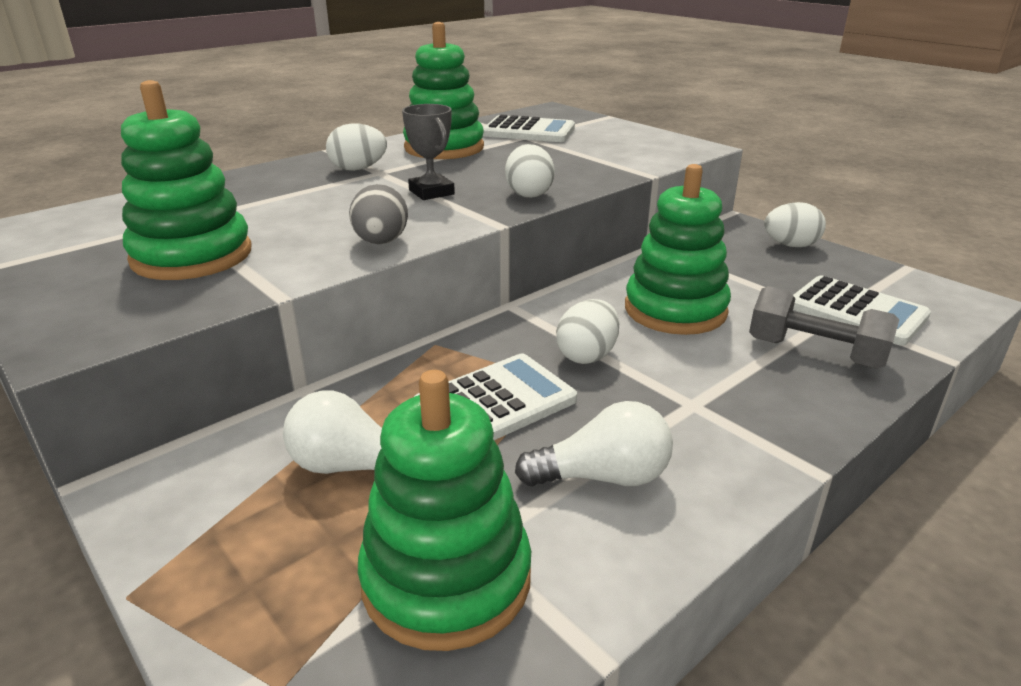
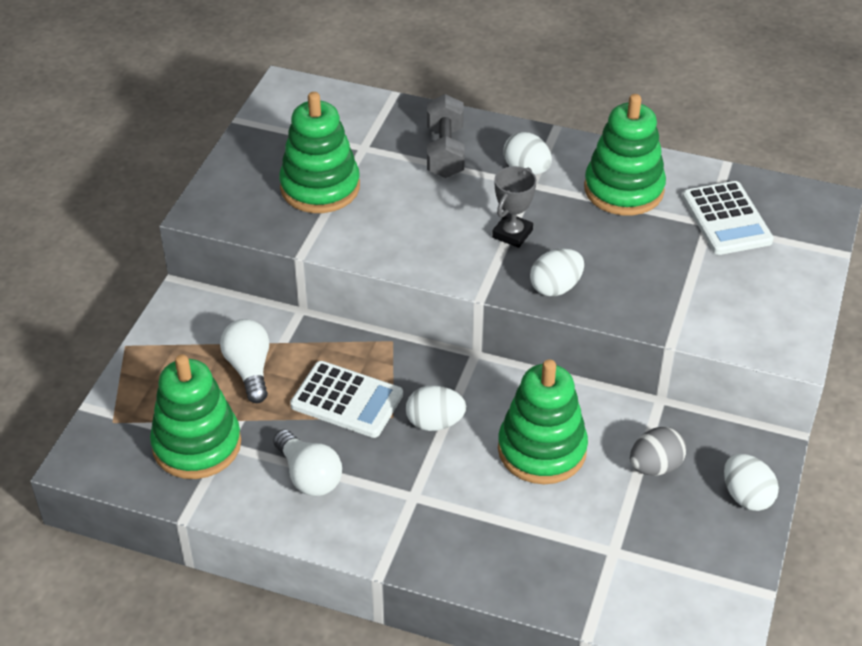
camera: 60 degrees right, 15 degrees up
(381, 242) = (403, 255): grey egg -> grey egg (655, 466)
(815, 353) = (534, 549): grey dumbbell -> grey dumbbell (445, 152)
(856, 311) = (631, 565): white calculator -> none

